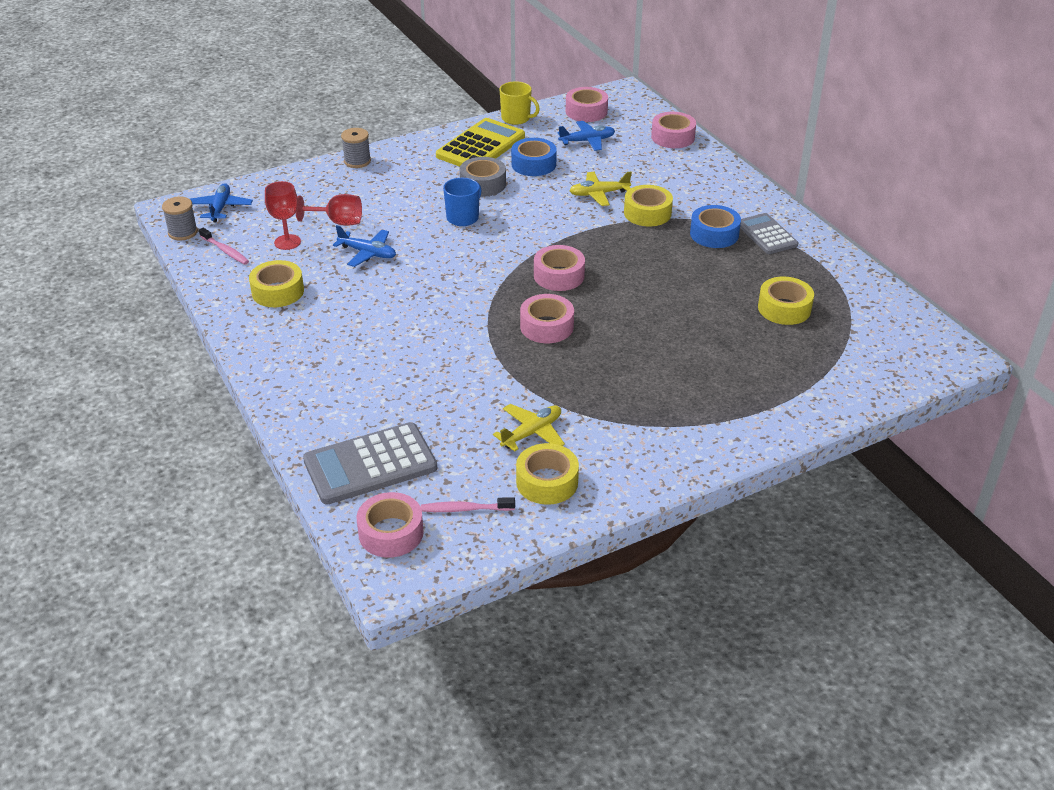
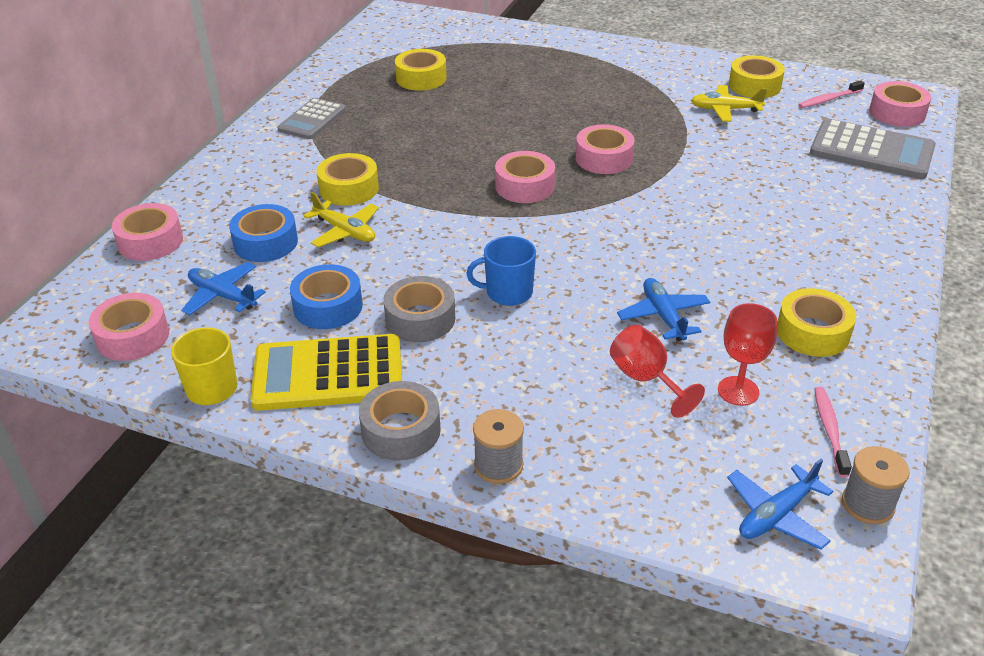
camera: 130 degrees left, 0 degrees up
(415, 149) = (401, 430): none -> grey tape
(466, 509) = (829, 99): pink toothbrush -> pink toothbrush turned 105 degrees clockwise
(714, 234) = (344, 142): blue tape -> blue tape (265, 242)

